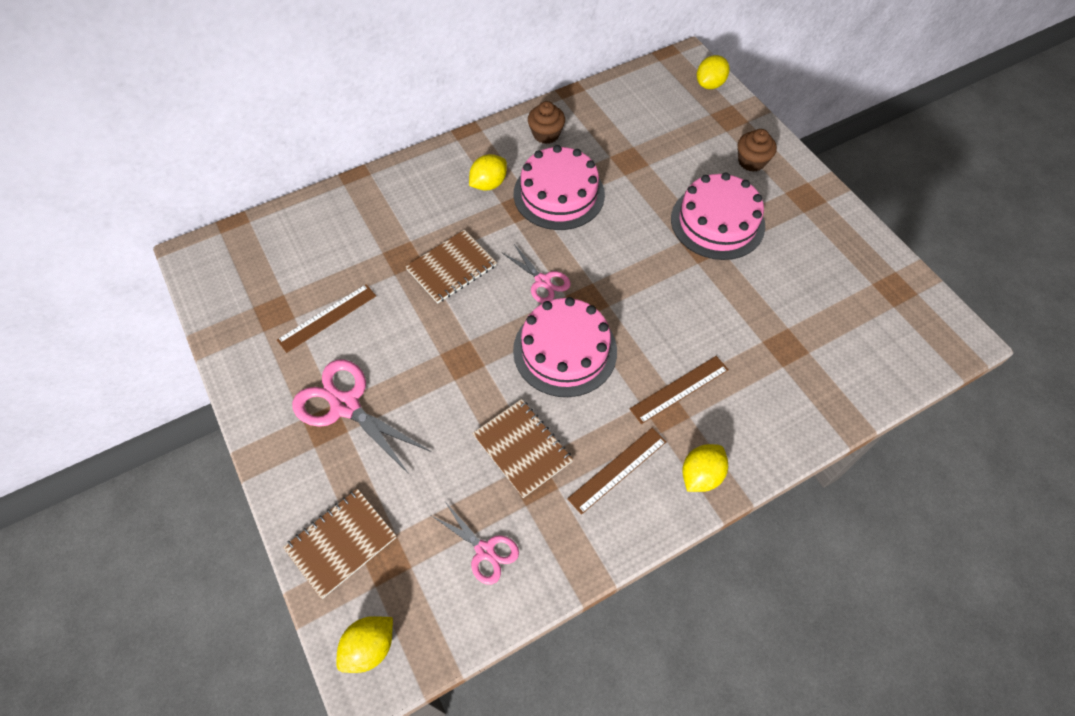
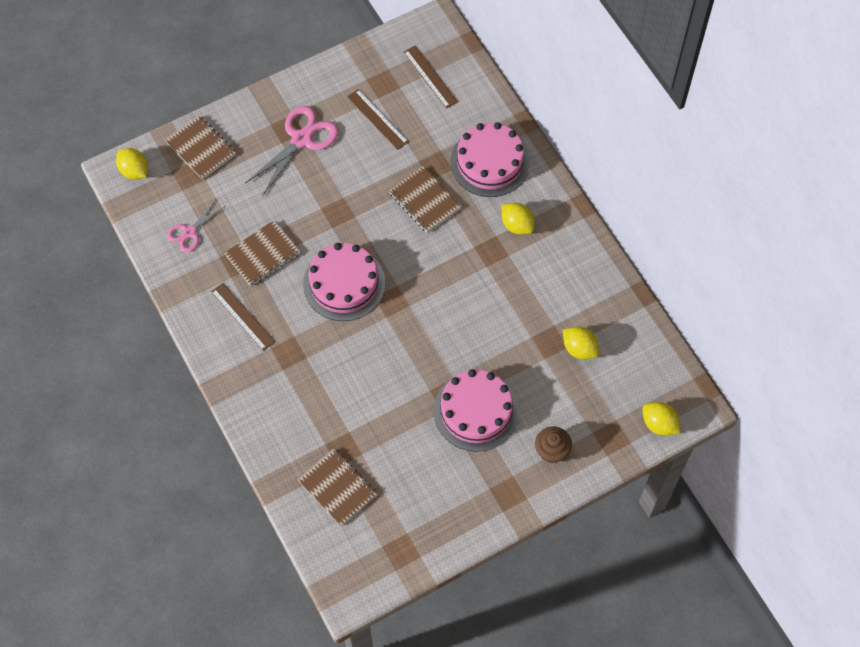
camera: 90 degrees right, 5 degrees up
(542, 281) = (411, 268): pink scissors -> none
(546, 134) = (580, 271): brown cupcake -> none
(559, 194) = (506, 281): pink cake -> pink cake (489, 162)
(679, 389) = (307, 364): brown ruler -> brown ruler (430, 77)
(701, 475) = (235, 372): yellow lemon -> yellow lemon (579, 349)
(836, 352) = (337, 488): none -> brown notebook

